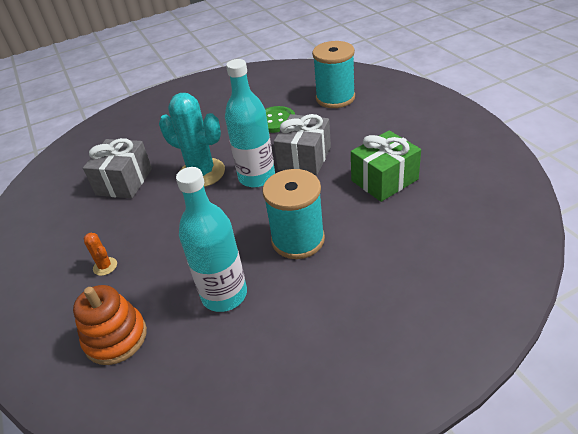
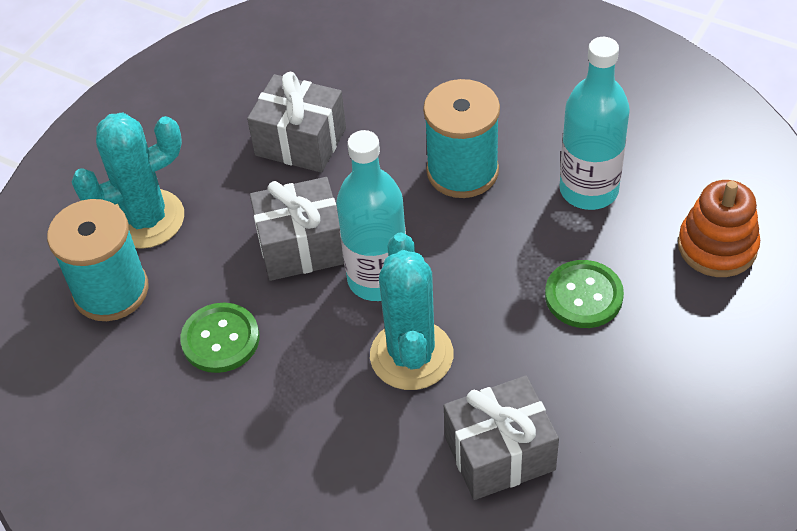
camera: 125 degrees left, 10 degrees up
(105, 266) = (652, 337): orange cactus -> none
(160, 251) = (583, 296): none -> green button
(371, 115) = (146, 219): none -> turquoise cactus
(384, 180) = (300, 141): green gift -> grey gift

